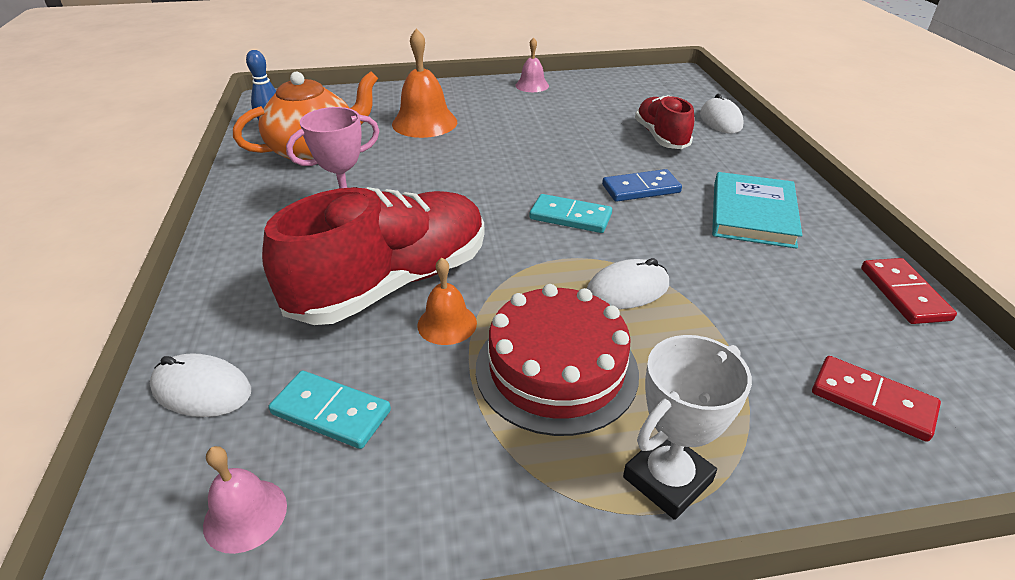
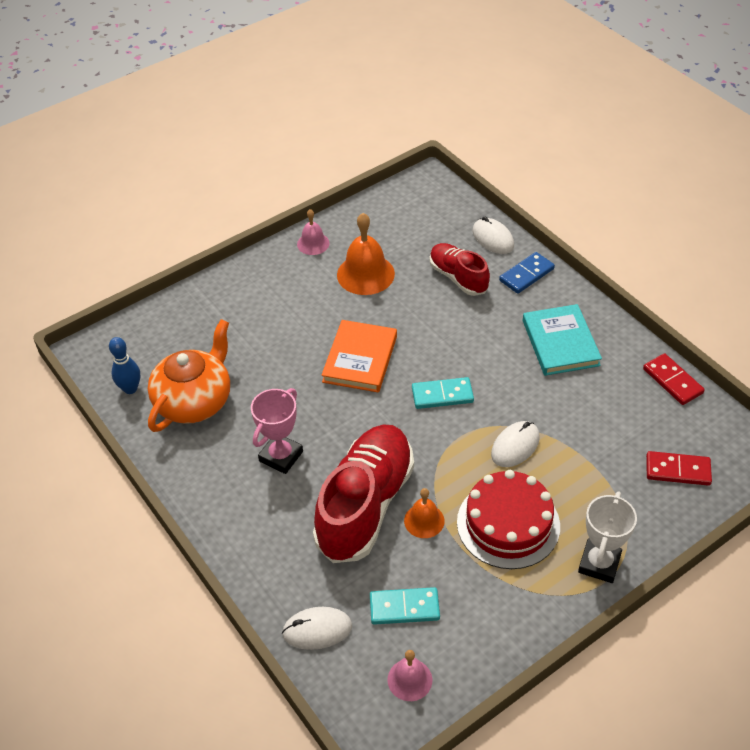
camera: 25 degrees left, 10 degrees up
(424, 123) = (257, 331): orange bell -> orange bell (365, 274)
(504, 165) = (360, 359): none -> orange book
(641, 189) = (474, 346): blue domino -> blue domino (526, 275)

